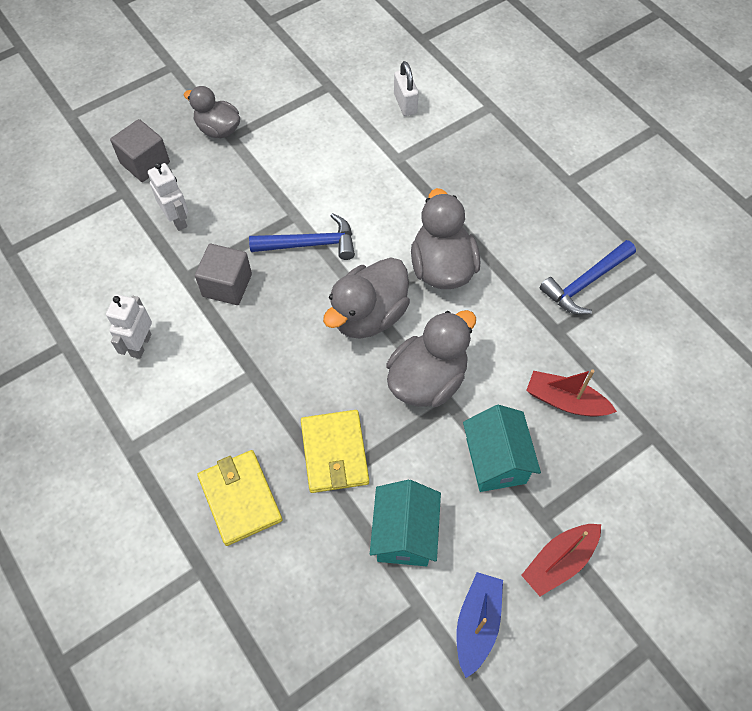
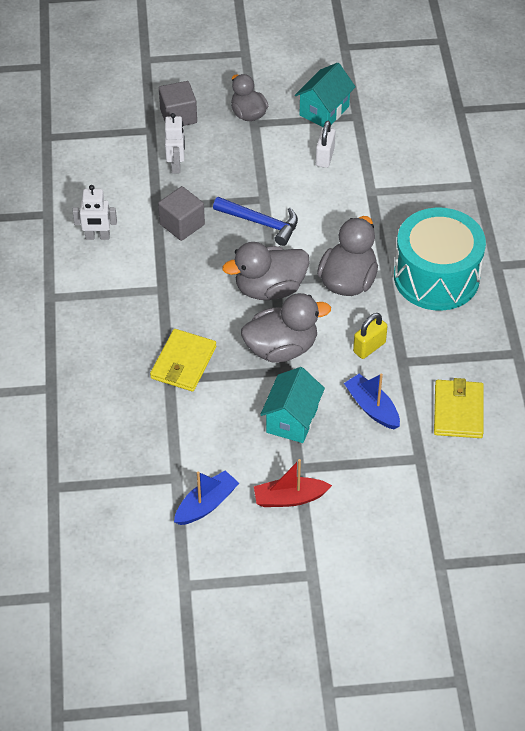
camera: 30 degrees right, 10 degrees down
(140, 345) = (97, 237): white robot -> white robot turned 135 degrees counterclockwise
(240, 498) = (102, 359): yellow wallet -> yellow wallet (458, 411)
(404, 534) = (195, 432): turquoise house -> turquoise house (324, 111)
(405, 104) = (407, 154): white padlock -> white padlock (325, 157)
(514, 332) = (369, 347): none -> yellow padlock
(523, 221) = (436, 277): none -> turquoise drum
(565, 401) = (372, 407): red boat -> blue boat
(585, 283) = (451, 340): blue hammer -> none

